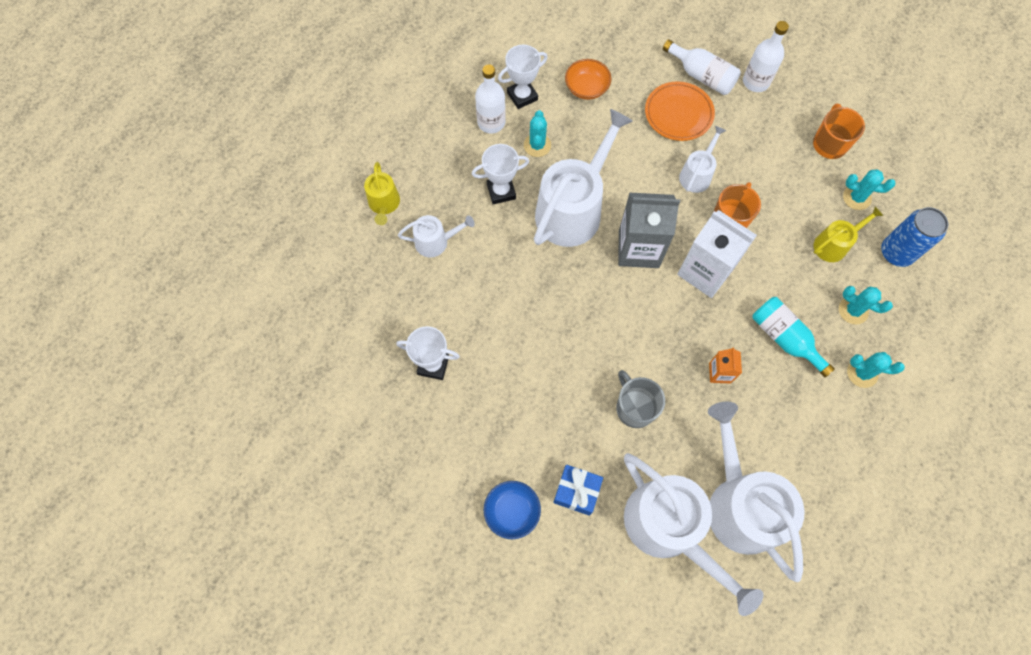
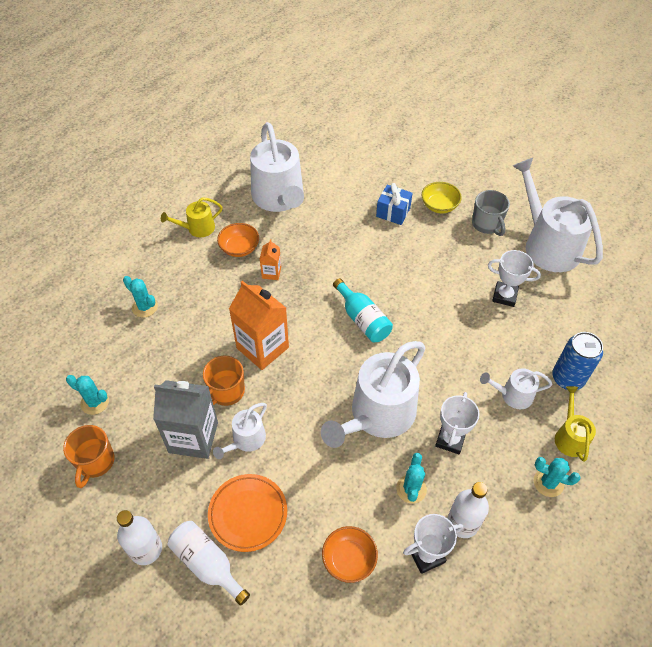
camera: 175 degrees left, 15 degrees down
(501, 191) = (450, 440): white trophy -> white trophy turned 60 degrees counterclockwise
(512, 511) = (439, 206): blue bowl -> yellow bowl
(634, 408) = (343, 256): grey mug -> grey mug (486, 224)
(638, 248) = (319, 372): grey carton -> grey carton (193, 437)
(669, 528) = (331, 190): white watering can -> white watering can (547, 245)
(705, 271) = (262, 348): white carton -> orange carton
(769, 408) = (239, 248): none -> orange bowl
(784, 338) = (211, 292): turquoise bottle -> turquoise bottle (363, 319)
(834, 245) = (137, 361): yellow watering can -> yellow watering can (197, 228)
(862, 373) = (158, 264): turquoise cactus -> turquoise cactus (548, 483)
(896, 253) = (83, 349): blue can -> blue can (567, 378)

